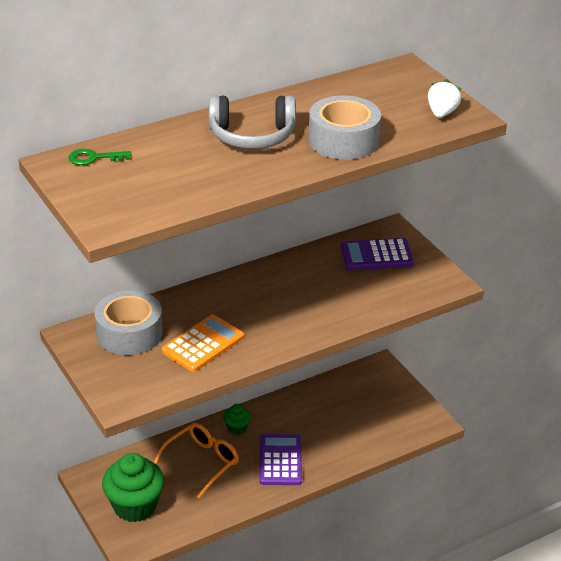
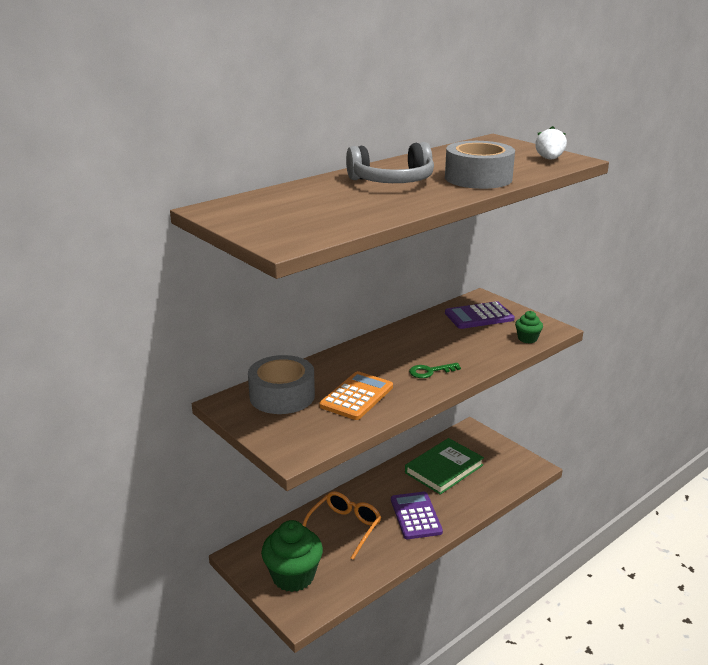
camera: 10 degrees left, 10 degrees down
(94, 158) = (247, 203): green key -> green key (430, 371)
(237, 428) = (366, 494): green cupcake -> green cupcake (527, 339)
(331, 410) = (444, 469): none -> green book

